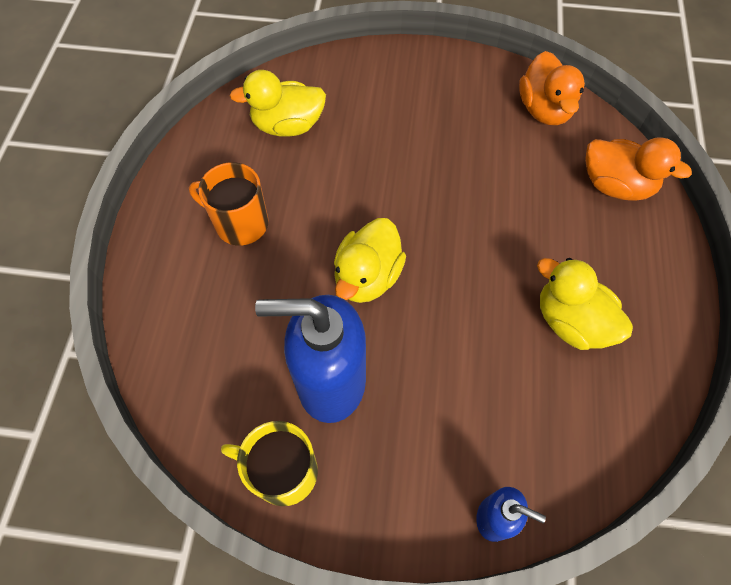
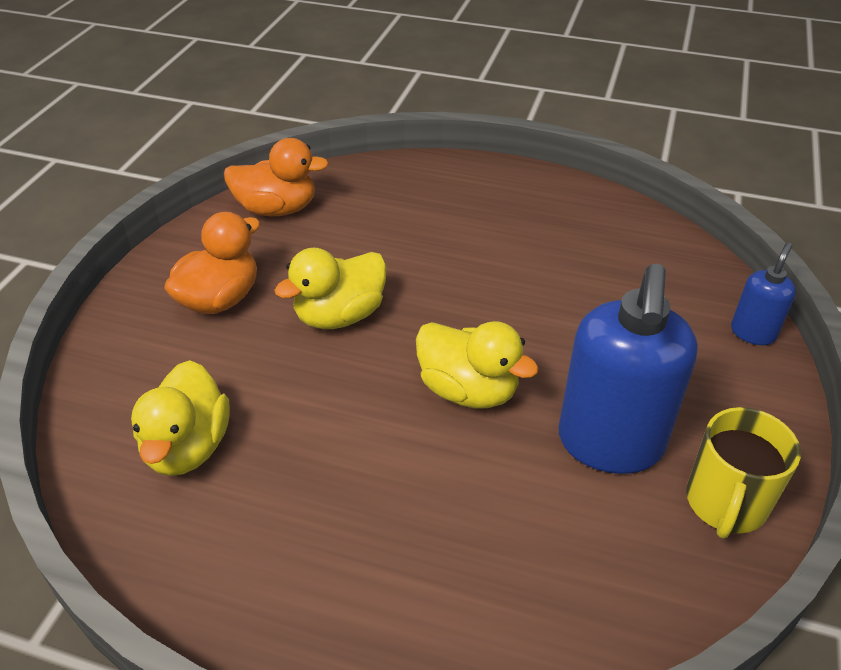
camera: 80 degrees left, 20 degrees down
(240, 223) = (349, 523): orange mug -> none
(571, 322) = (547, 244): yellow duck -> yellow duck (340, 315)
(615, 185) = (395, 184): orange duck -> orange duck (220, 299)

